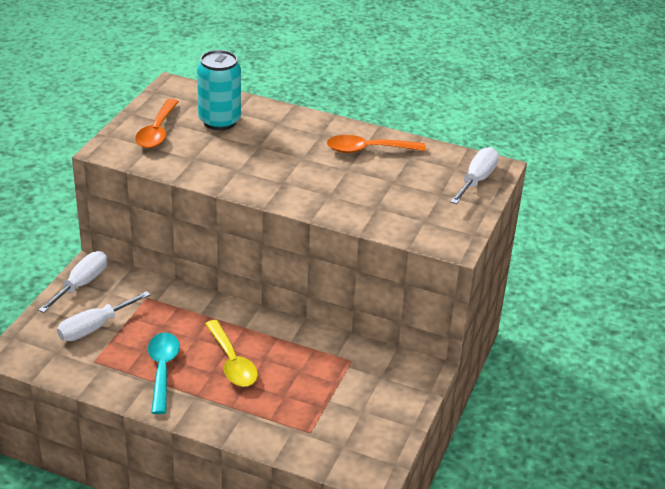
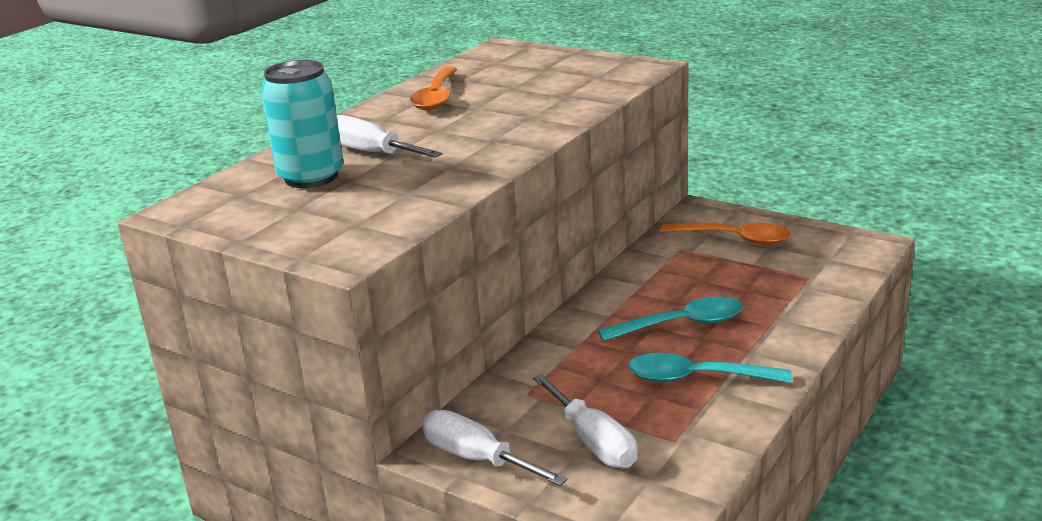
camera: 75 degrees left, 10 degrees down
(157, 131) = (313, 219): orange spoon -> orange spoon (734, 239)
(232, 362) = (681, 324): yellow spoon -> turquoise spoon
(477, 180) = (523, 54): white screwdriver -> white screwdriver (372, 153)

